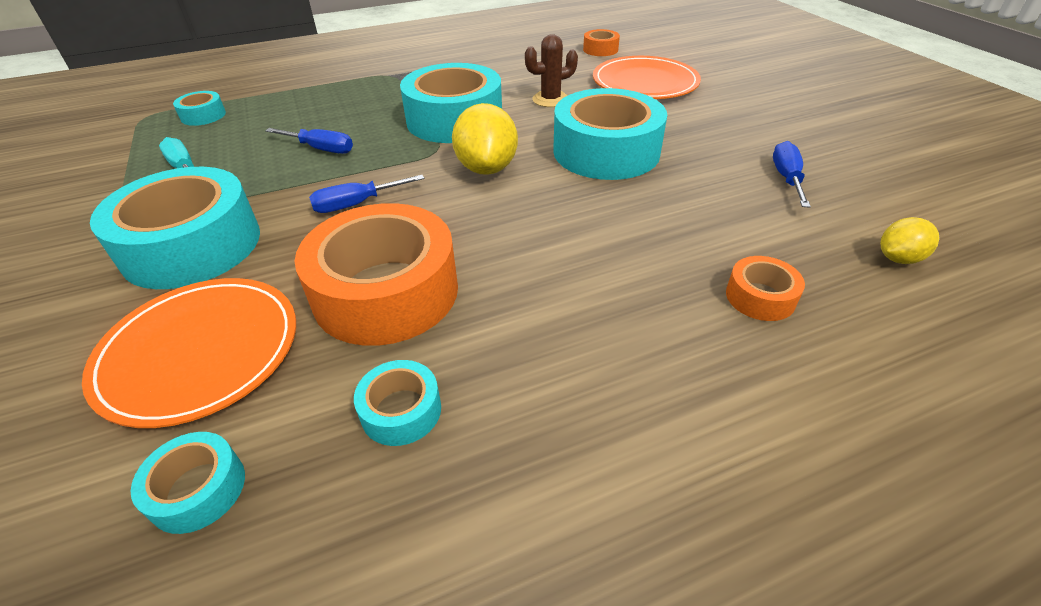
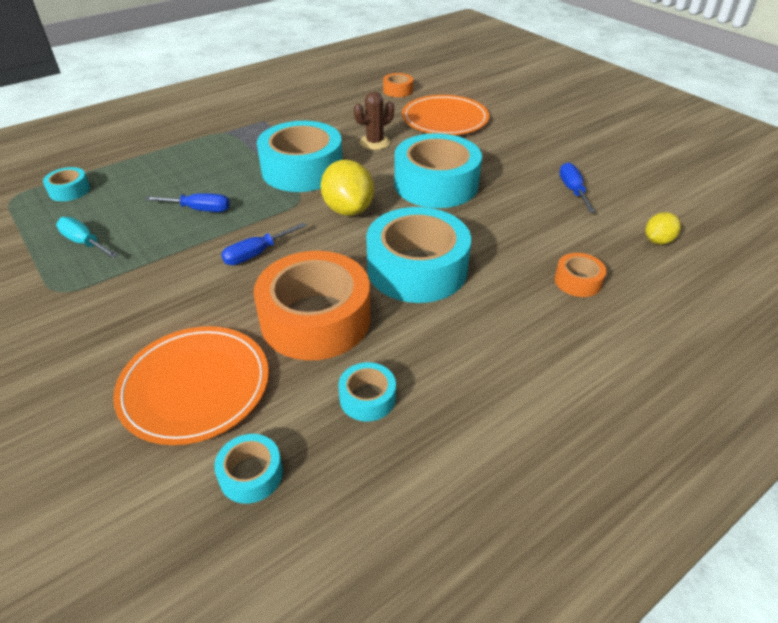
camera: 15 degrees left, 0 degrees up
(192, 245) = (135, 307): turquoise tape -> turquoise tape (417, 268)

